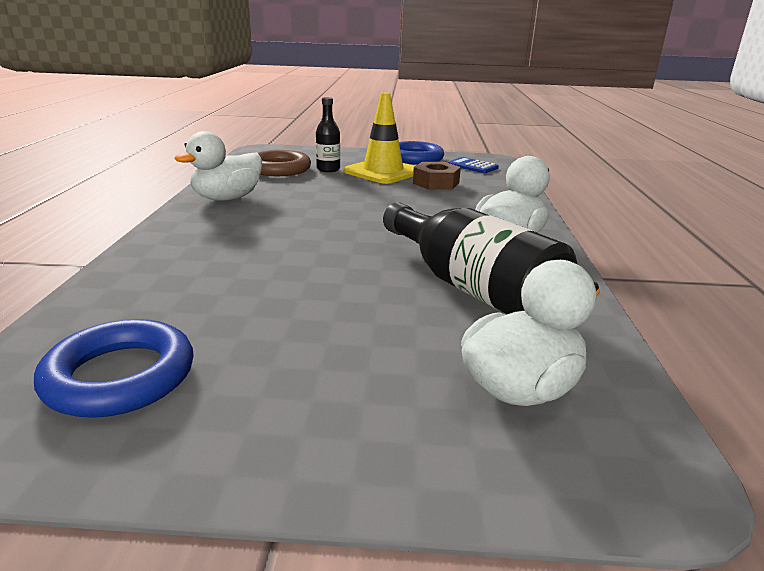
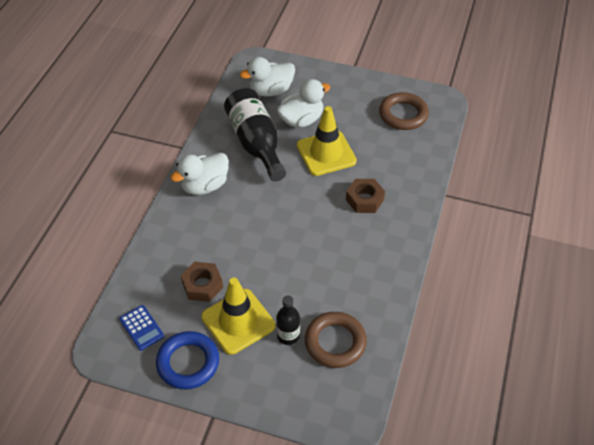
camera: 165 degrees left, 25 degrees up
(120, 376) = (403, 114): blue ring -> brown ring
(227, 198) = (379, 272): white duck -> white duck (301, 120)
(243, 244) = (364, 199): none -> brown nut
(323, 287) = (326, 153): none -> yellow traffic cone

